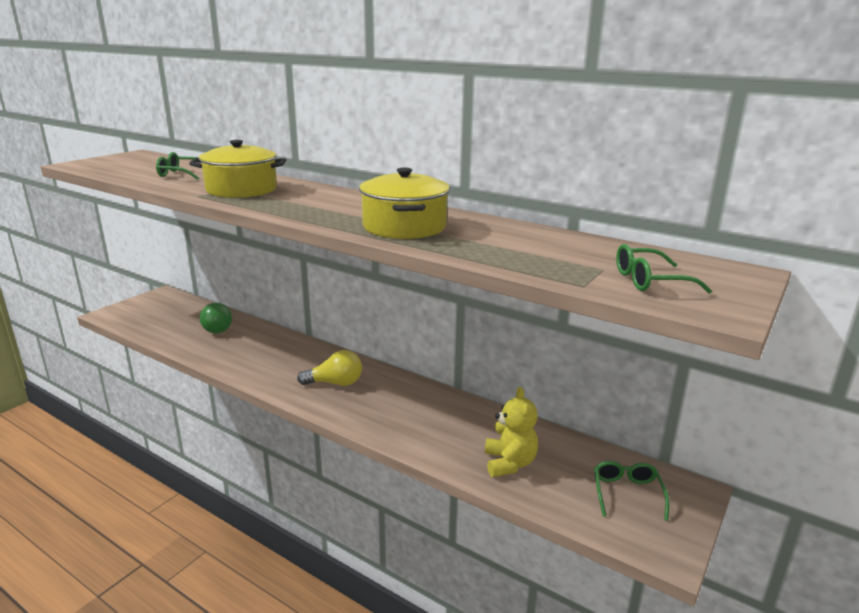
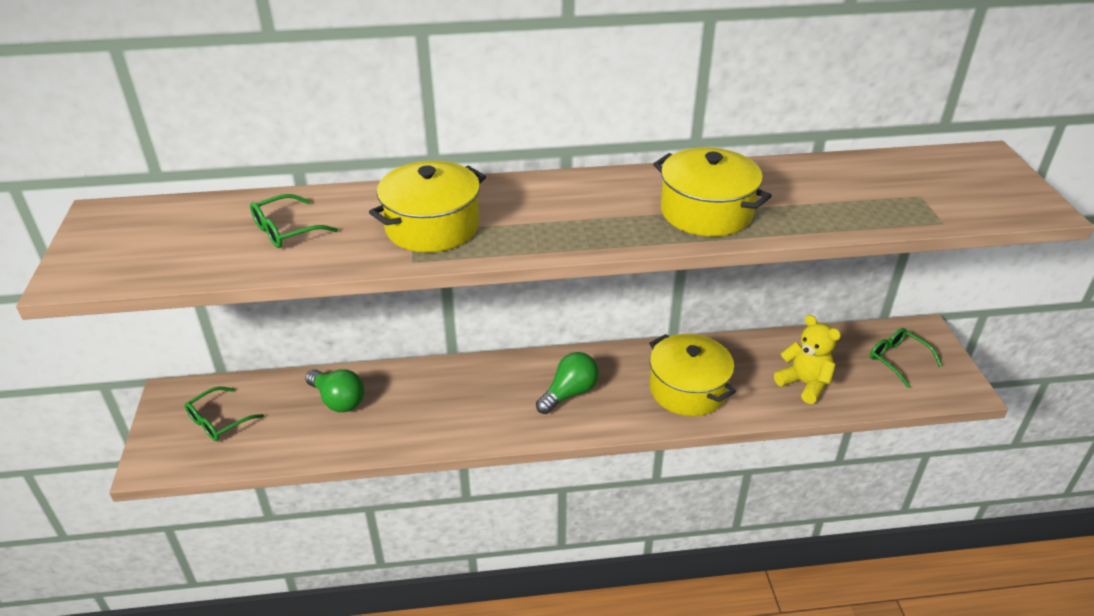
camera: 40 degrees left, 15 degrees up
(335, 383) = (569, 393): yellow light bulb -> green light bulb
(413, 420) = (688, 389): none -> yellow pot
(650, 281) = (963, 195): green glasses -> green glasses (218, 421)

